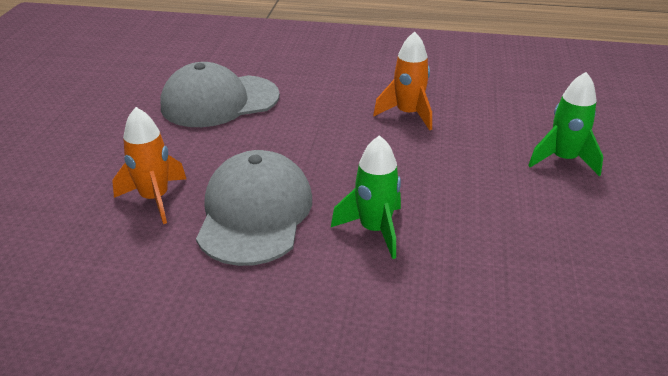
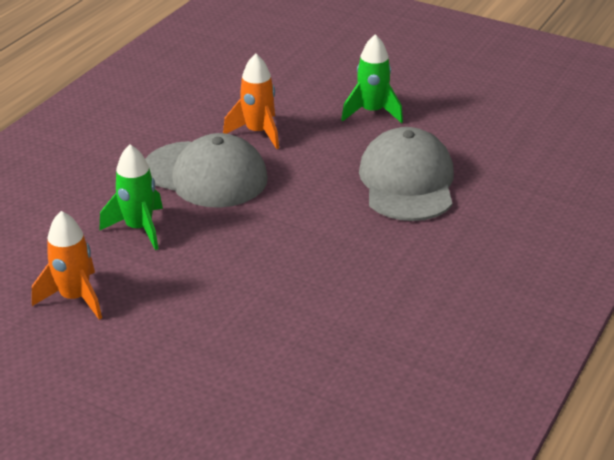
camera: 110 degrees right, 0 degrees up
(408, 114) = (311, 303): orange rocket -> orange rocket (75, 298)
(563, 160) = (149, 389): green rocket -> green rocket (372, 112)

